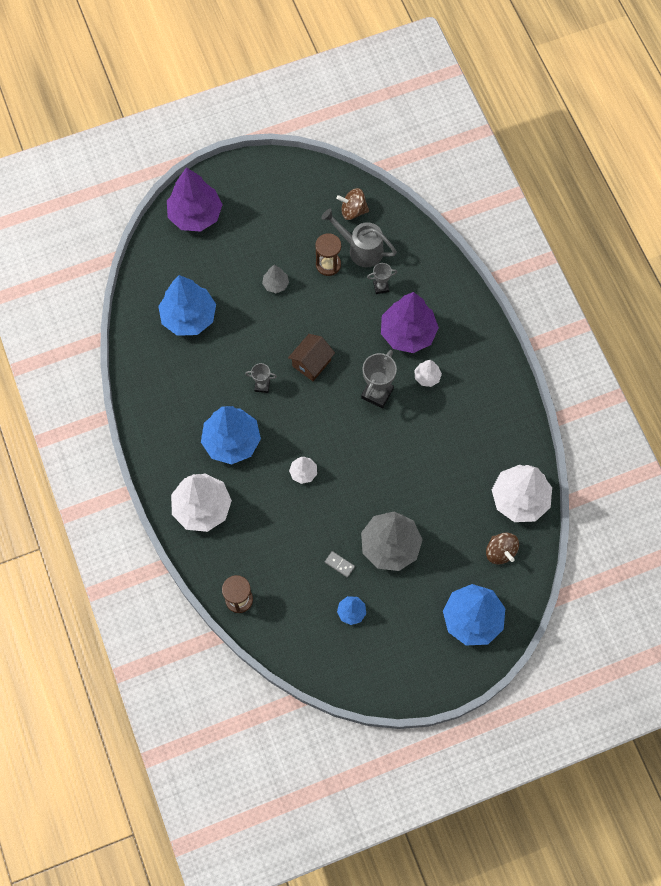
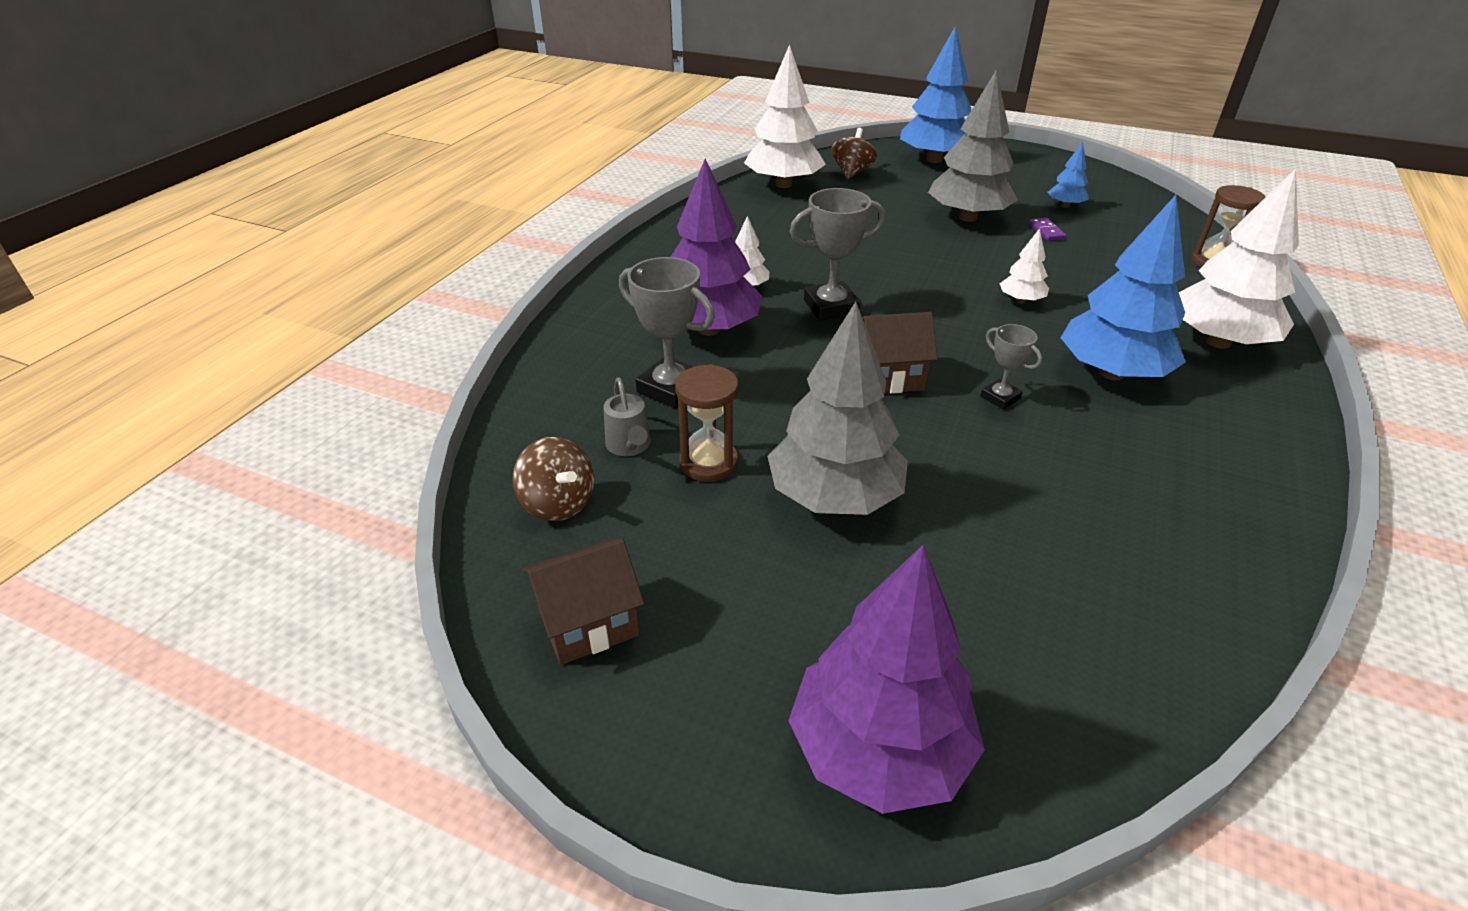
camera: 135 degrees left, 30 degrees down
(188, 317) = (1068, 560): blue tree -> none
(275, 284) = (834, 497): grey tree -> grey tree, size x2.12
(296, 186) = (589, 623): none -> brown house
(339, 564) = (1046, 231): grey domino -> purple domino
(361, 249) = (629, 446): grey watering can -> grey watering can, size x0.59
(381, 287) = (670, 388): grey trophy -> grey trophy, size x1.75

